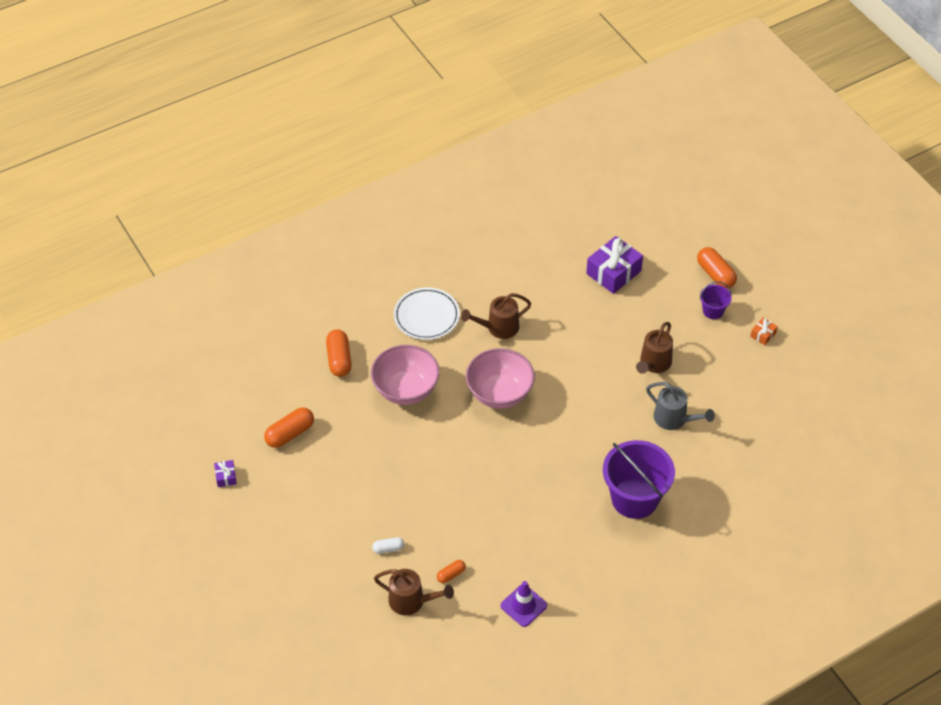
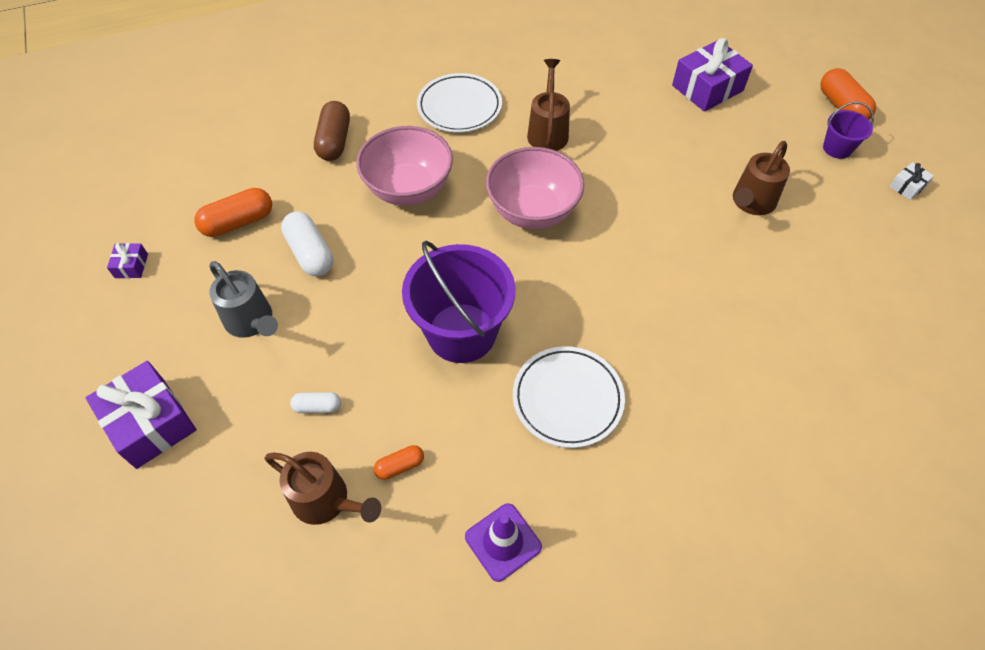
camera: 10 degrees right, 5 degrees up
(284, 575) = (151, 423): none -> purple gift
(339, 359) = (334, 141): orange capsule -> brown capsule
(350, 448) = (310, 253): none -> white capsule
(498, 328) = (548, 131): brown watering can -> brown watering can turned 105 degrees clockwise
(547, 518) = (567, 398): none -> white plate
(634, 498) = (706, 389): purple bucket -> purple bucket (461, 333)
(674, 419) = (776, 281): grey watering can -> grey watering can (252, 322)
(763, 335) = (907, 186): orange gift -> white gift

